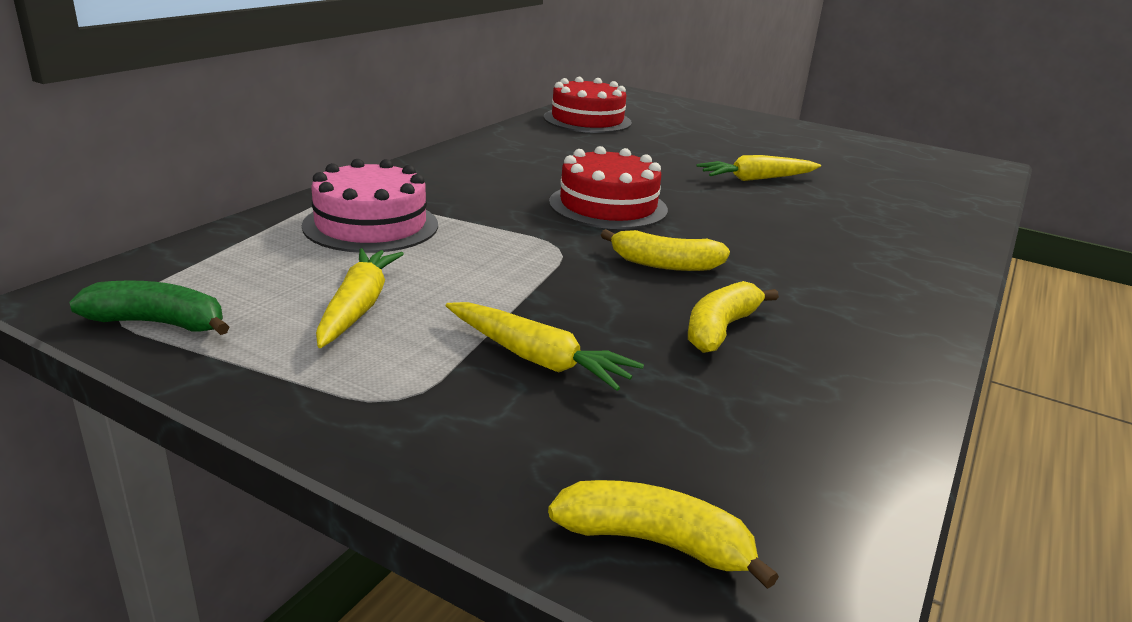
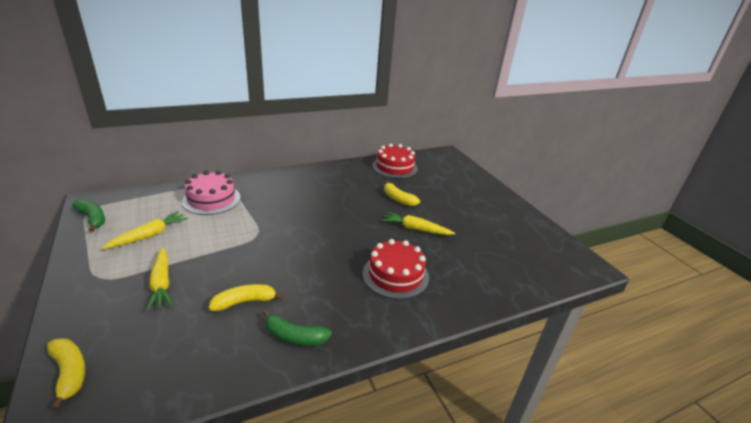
camera: 35 degrees right, 5 degrees up
(608, 206) = (314, 221): red cake -> red cake (395, 275)
(664, 264) = (282, 260): yellow banana -> yellow banana (398, 199)
(865, 337) = (294, 336): none -> green banana

